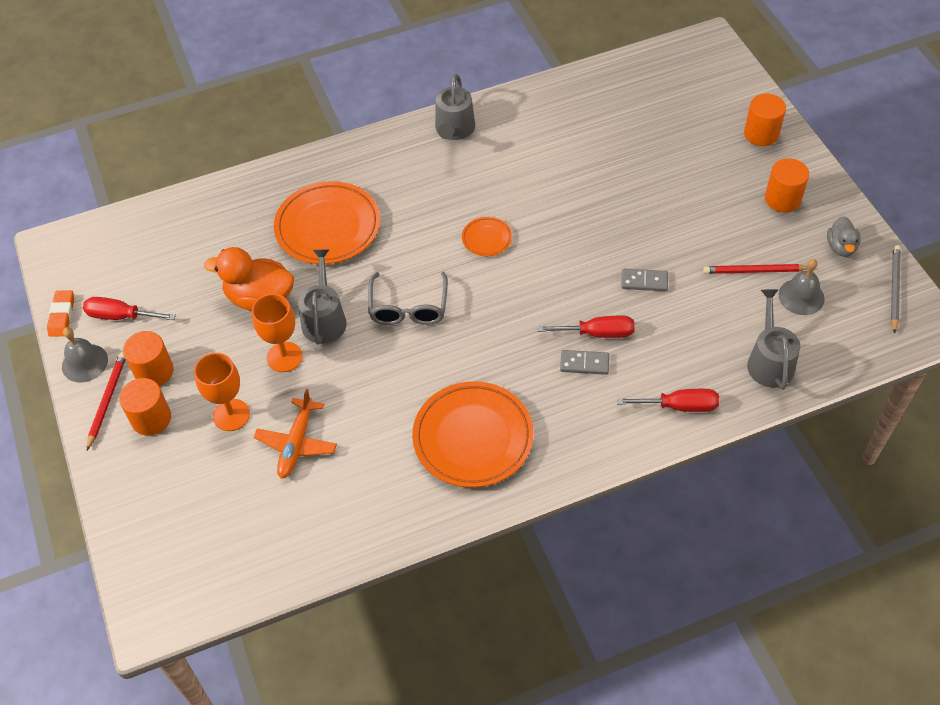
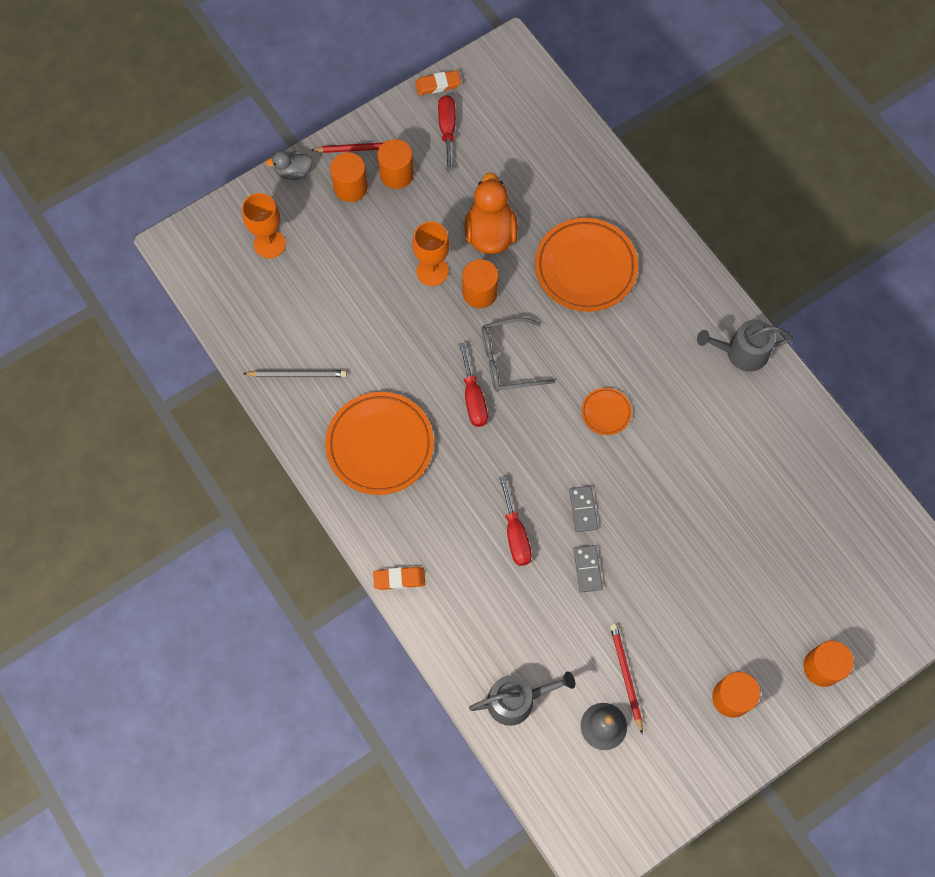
camera: 75 degrees right, 15 degrees up
(84, 363) = (394, 119): grey bell -> none
(231, 415) = (366, 246): orange goblet -> orange goblet (269, 244)
(297, 443) = (348, 305): orange plane -> none
(324, 319) = (479, 292): grey watering can -> orange cylinder
(584, 363) = (478, 527): grey domino -> grey domino (583, 509)
(628, 443) = (399, 579): none -> orange eraser
(679, 406) = (448, 620): red screwdriver -> red screwdriver (473, 398)
(841, 247) = (679, 764): grey duck -> grey duck (293, 172)
(894, 289) = (635, 822): grey pencil -> grey pencil (297, 374)

